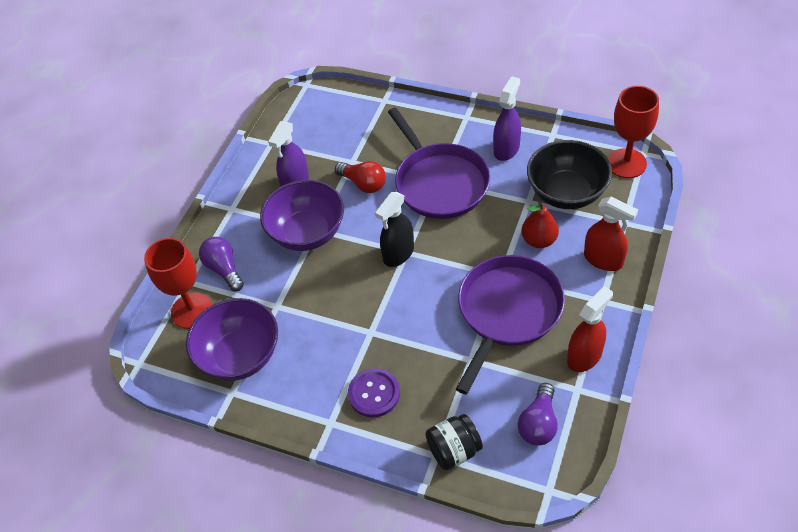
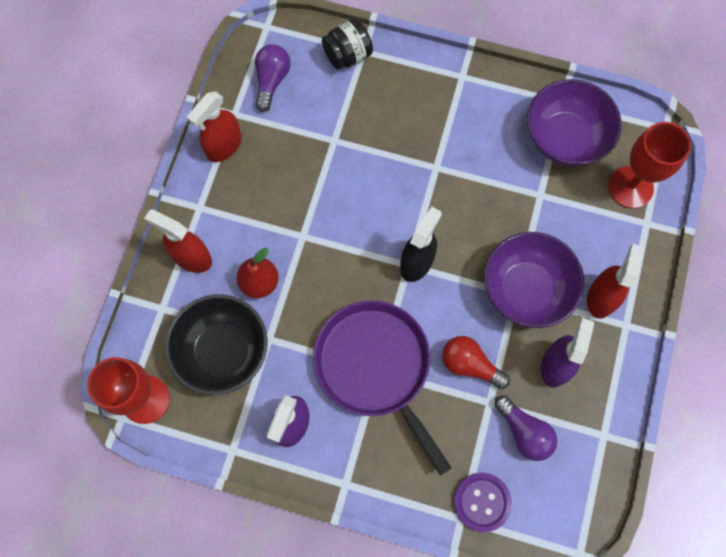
camera: 170 degrees right, 20 degrees up
(224, 269) = (610, 239): purple light bulb -> purple light bulb (524, 432)
(246, 227) = (601, 297): none -> red spray bottle
(374, 393) = (425, 104): purple button -> purple button (482, 502)
(507, 311) = (297, 193): purple pan -> none

